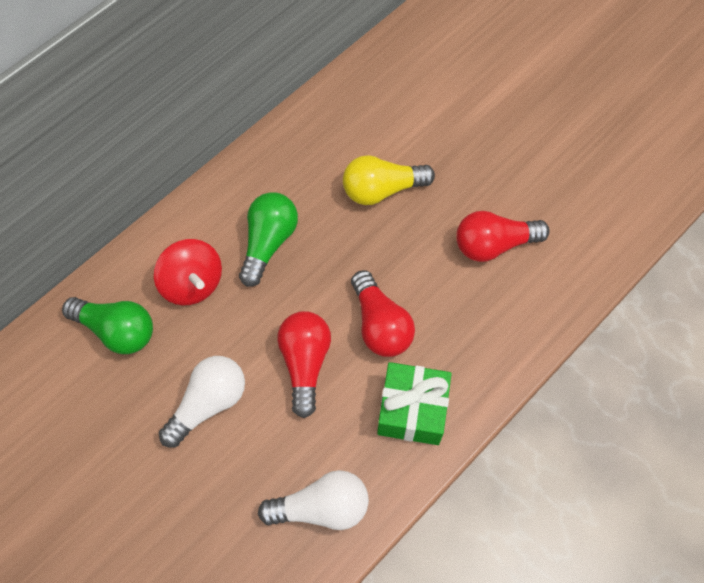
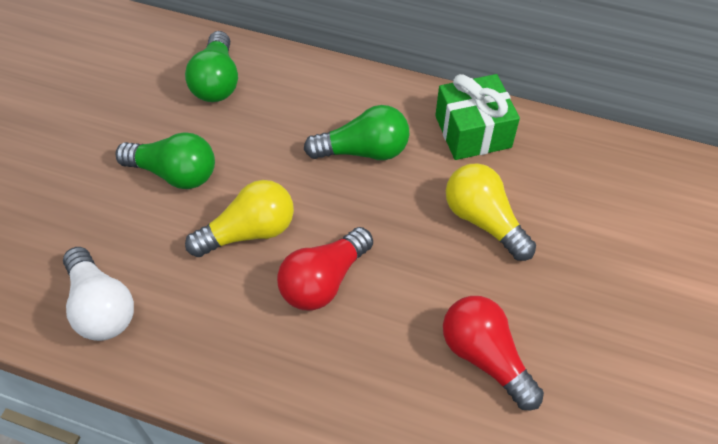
camera: 65 degrees right, 10 degrees down
(192, 283) = (289, 113): red spinning top -> none
(208, 403) = (175, 173): white light bulb -> green light bulb
(305, 363) = (249, 232): red light bulb -> yellow light bulb
(412, 410) = (239, 350): green gift -> green gift (473, 131)

